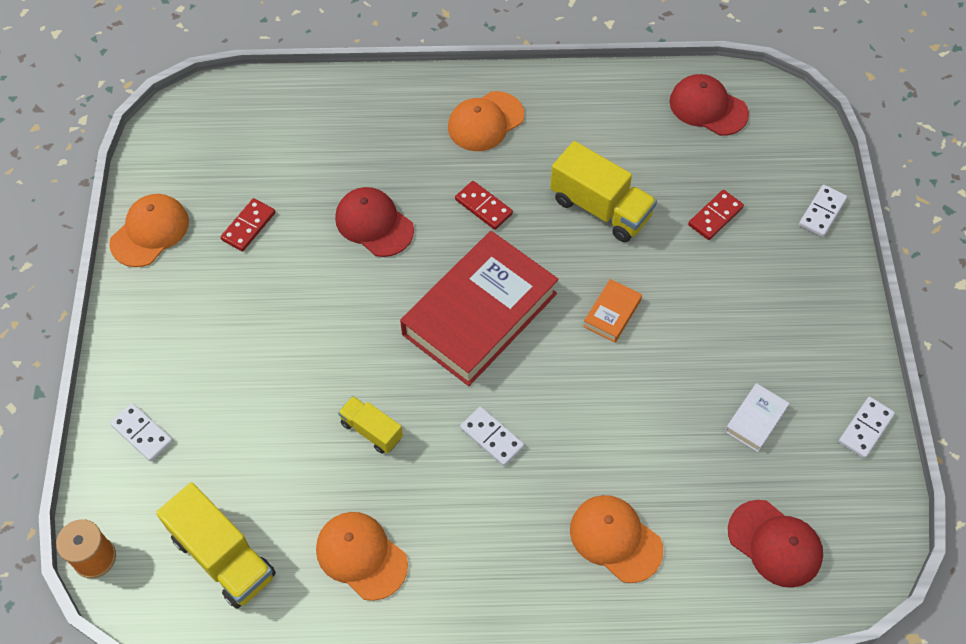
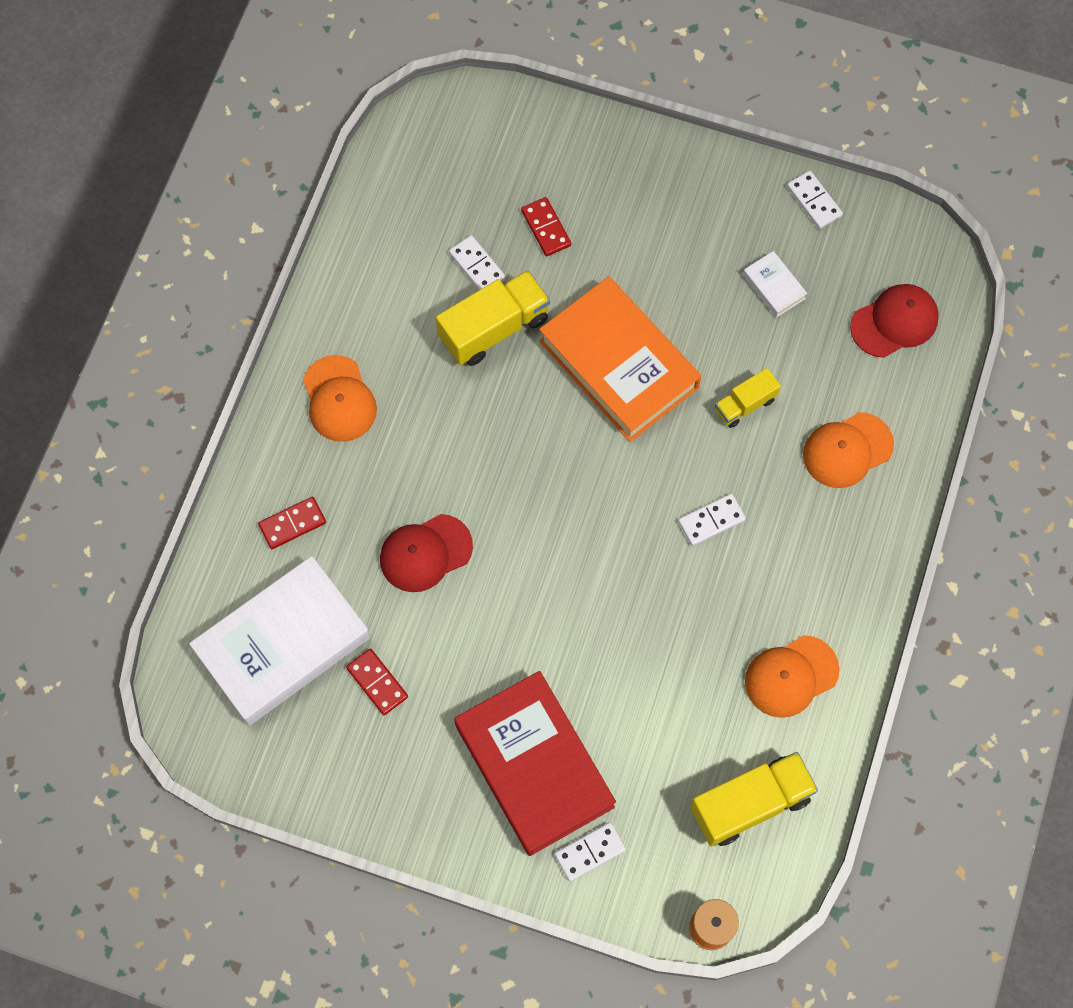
camera: 70 degrees left, 10 degrees up
(150, 232) = (342, 789): orange cap -> none
(260, 153) = (282, 644): none -> white book
(371, 430) = (665, 628): yellow truck -> yellow truck (745, 404)
(480, 314) = (573, 485): red book -> red book (534, 766)
(483, 207) = (447, 438): red domino -> red domino (292, 524)
(612, 313) = (618, 364): orange book -> orange book, size x2.44
(708, 107) = (412, 179): red cap -> none
(822, 212) = (579, 133): white domino -> white domino (477, 266)

